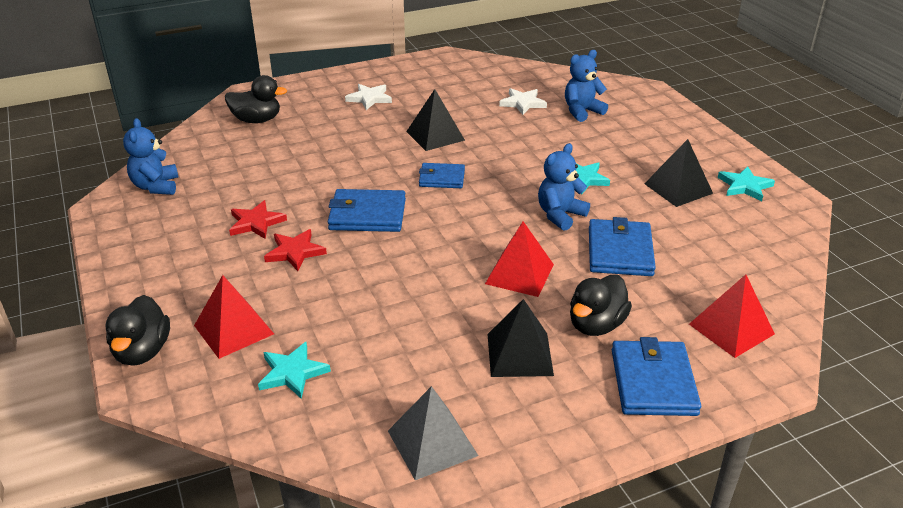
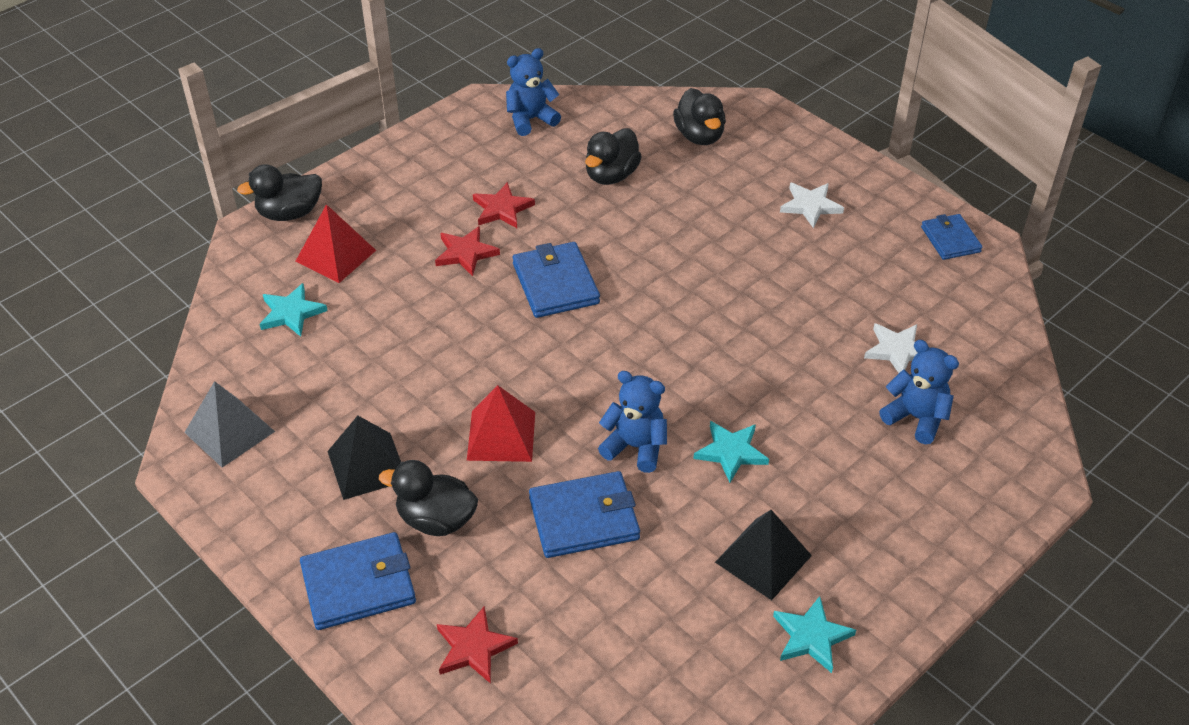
camera: 70 degrees right, 10 degrees up
(264, 164) = (611, 175): none -> black duck
(435, 136) = (755, 289): black pyramid -> none
(442, 178) = (660, 322): blue wallet -> blue wallet (950, 239)
(731, 329) = (474, 648): red pyramid -> red star

